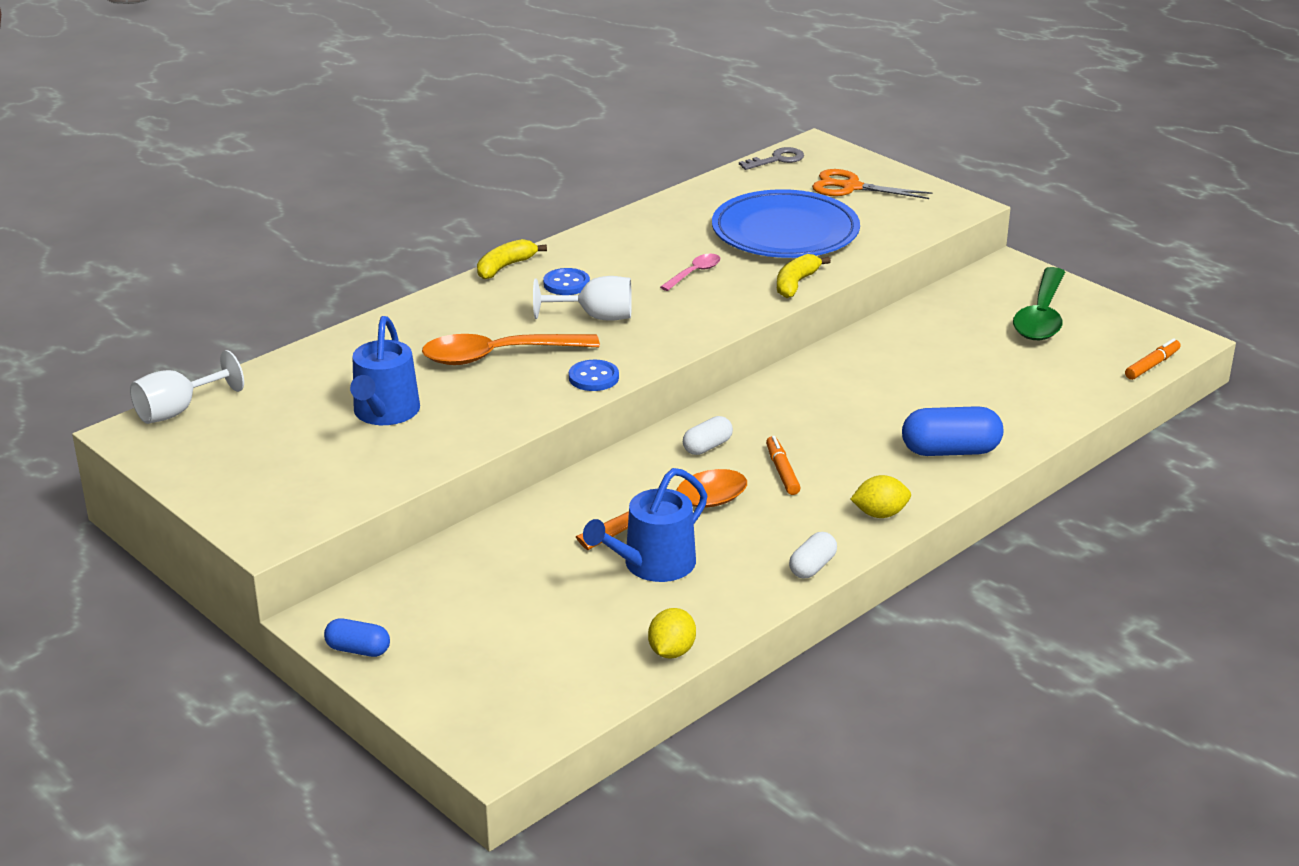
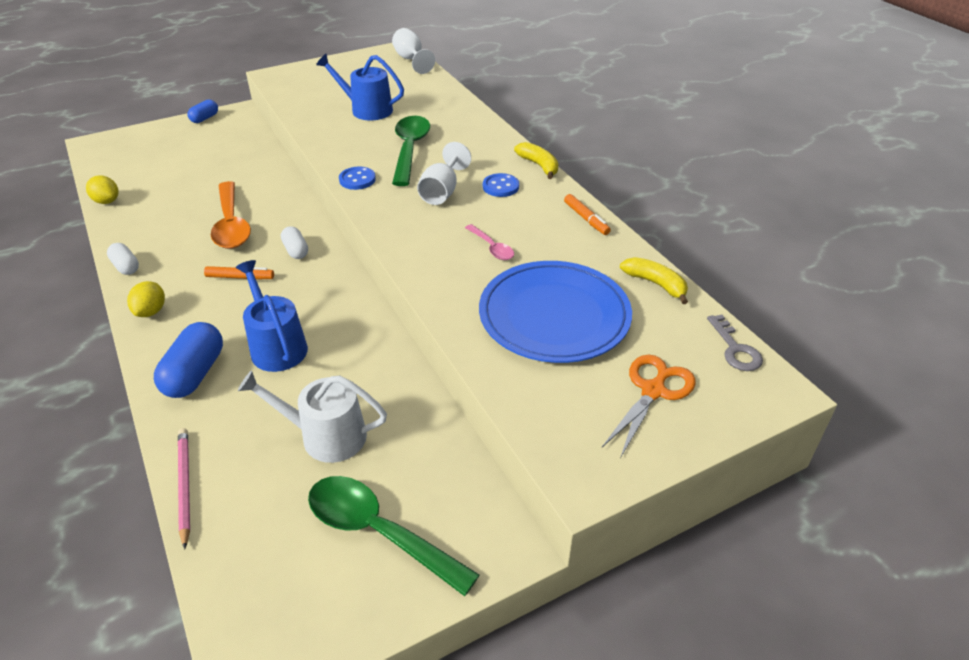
camera: 105 degrees right, 10 degrees up
(497, 356) = (410, 149): orange spoon -> green spoon
(653, 565) = (188, 208): blue watering can -> blue watering can (276, 346)
(796, 284) = (447, 300): yellow banana -> yellow banana (655, 284)
(970, 359) = (326, 436): none -> white watering can
(1076, 412) = (184, 486): none -> pink pencil
(1152, 365) = (220, 602): orange marker -> orange marker (586, 219)

